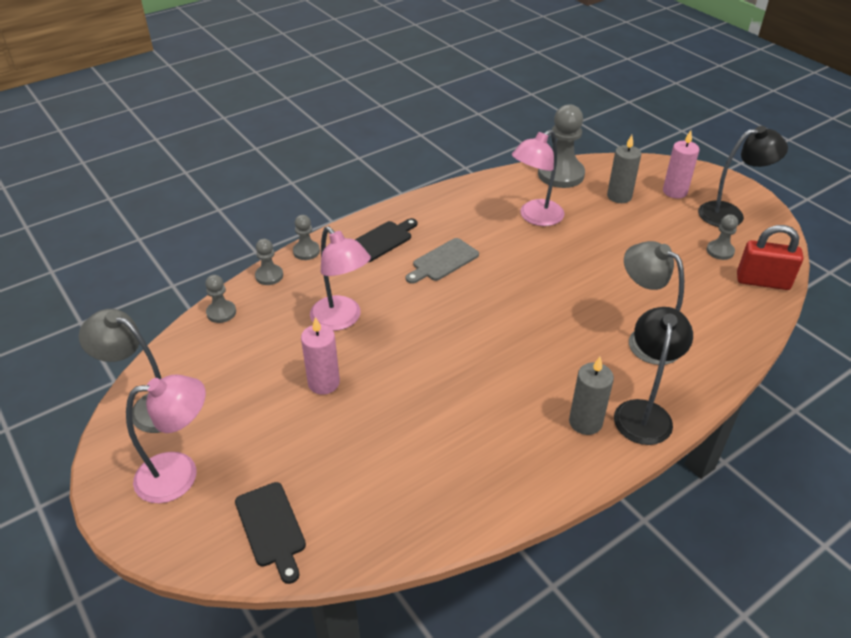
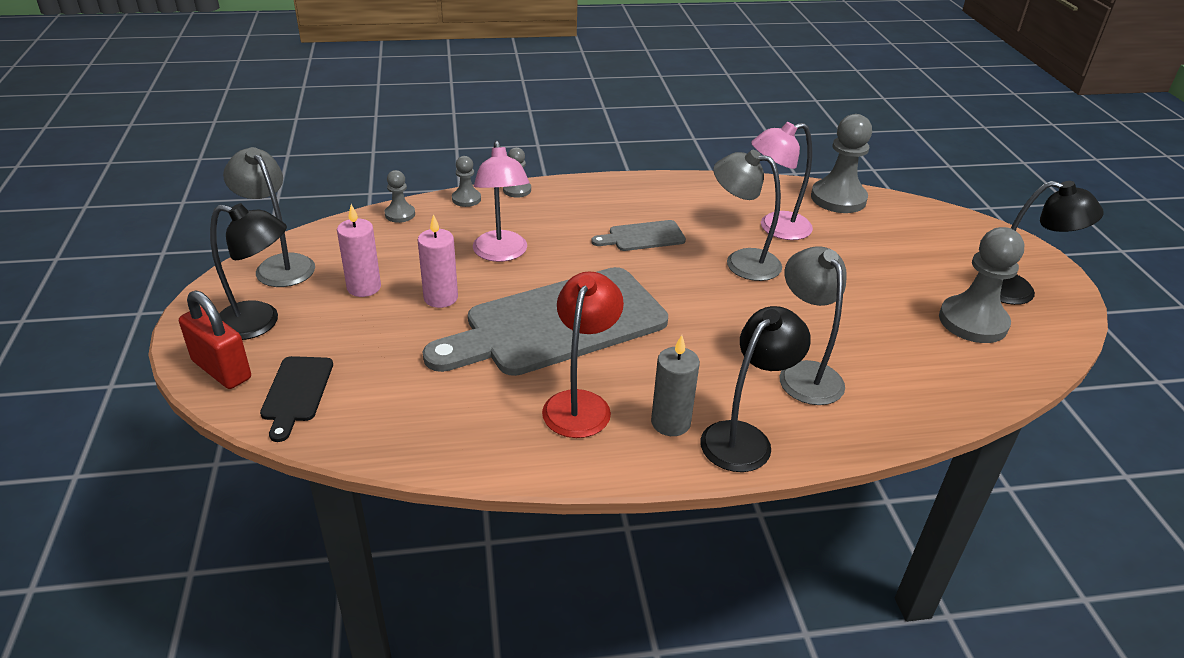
camera: 25 degrees right, 5 degrees down
(180, 474) = (259, 323): pink lamp -> black lamp
(382, 240) = (596, 202): black cutting board -> none
(438, 369) = (557, 324): none -> grey cutting board
(509, 434) = (580, 403): none -> red lamp
(533, 258) = (741, 262): none -> grey lamp
(619, 196) = (890, 236): grey candle -> none
(674, 192) = (964, 250): pink candle -> pink candle (364, 287)
(720, 251) = (973, 322): grey pawn -> grey pawn, size x1.95
(762, 281) = (1003, 367): red padlock -> red padlock (222, 370)

